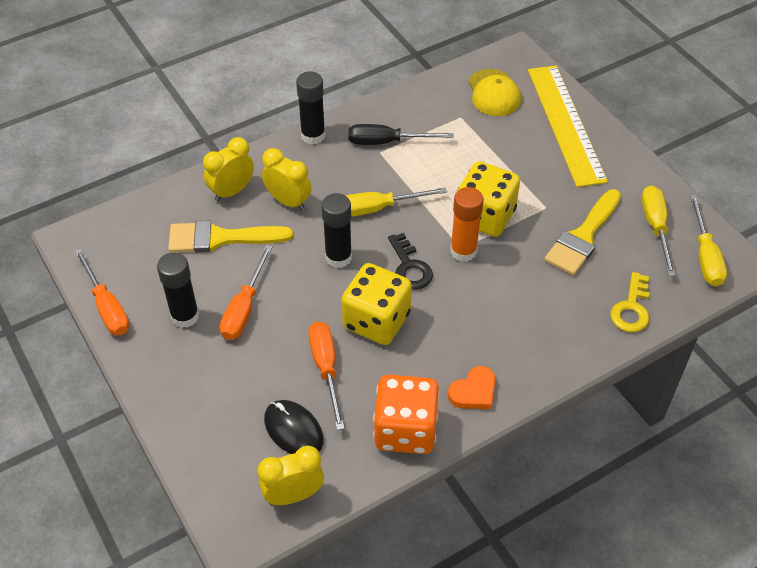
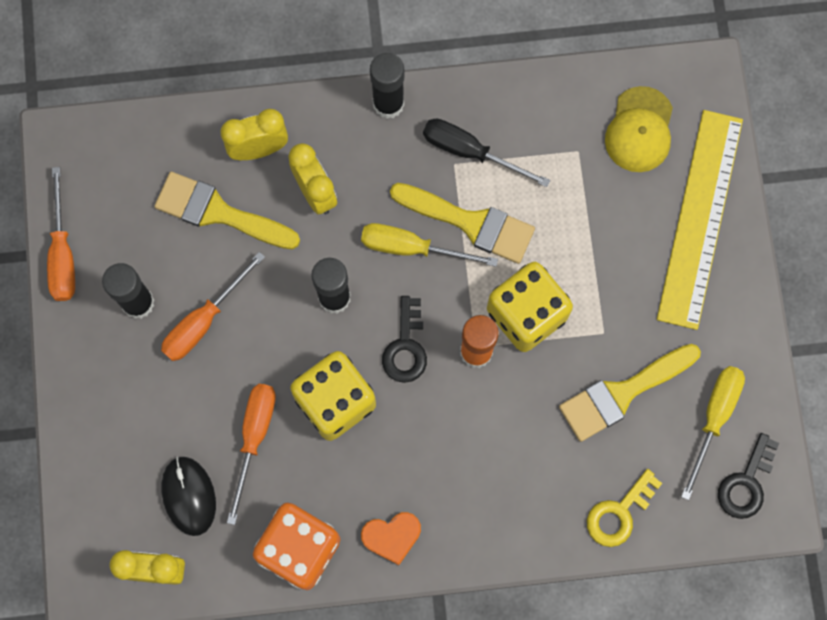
camera: 25 degrees right, 25 degrees up
(412, 180) = (471, 223): none -> yellow brush
(705, 256) = (746, 483): yellow screwdriver -> black key

